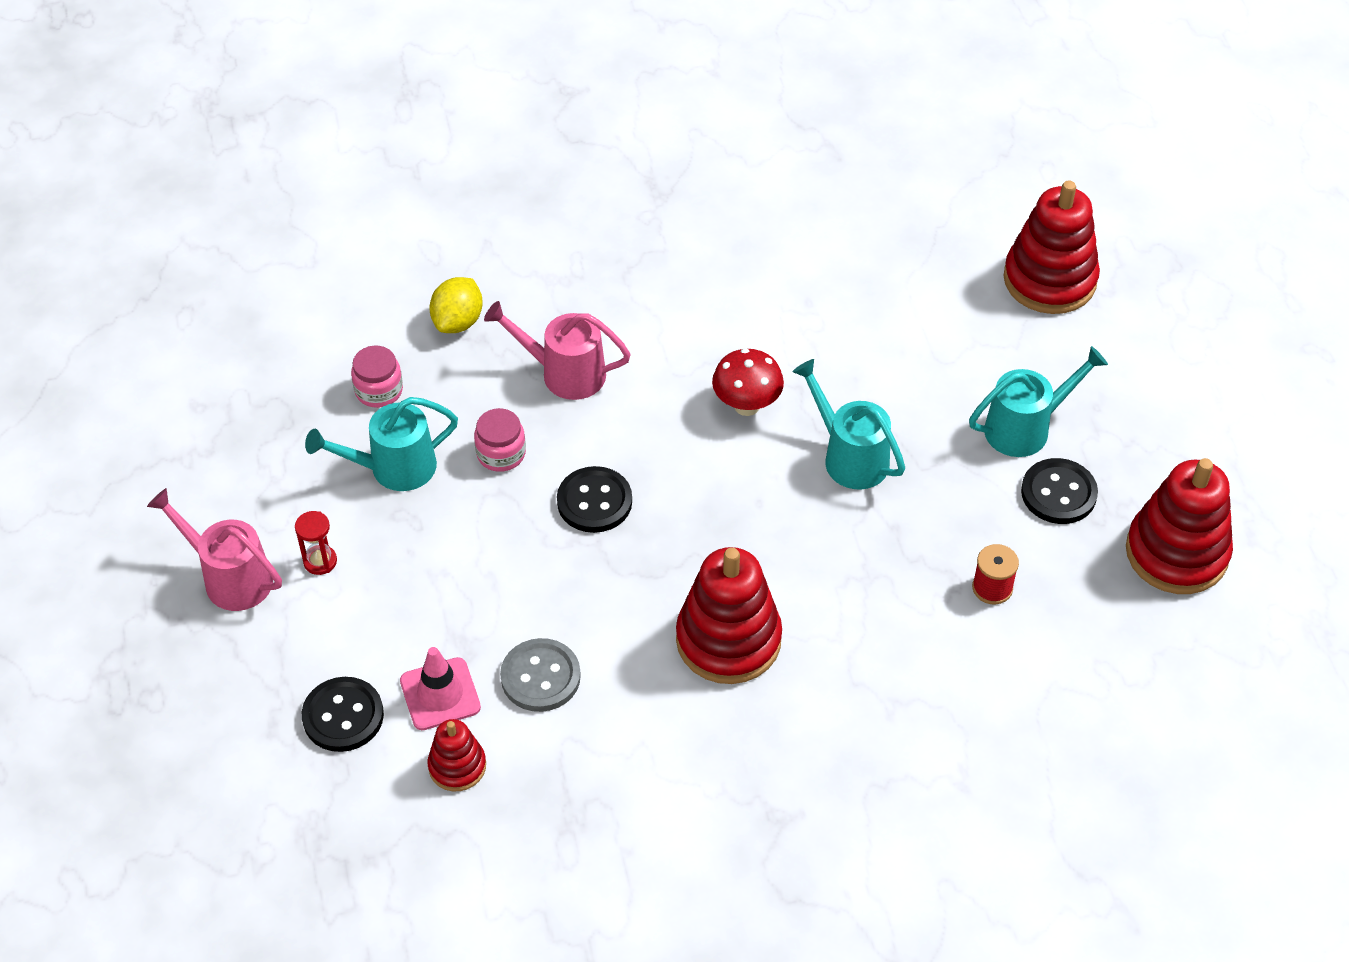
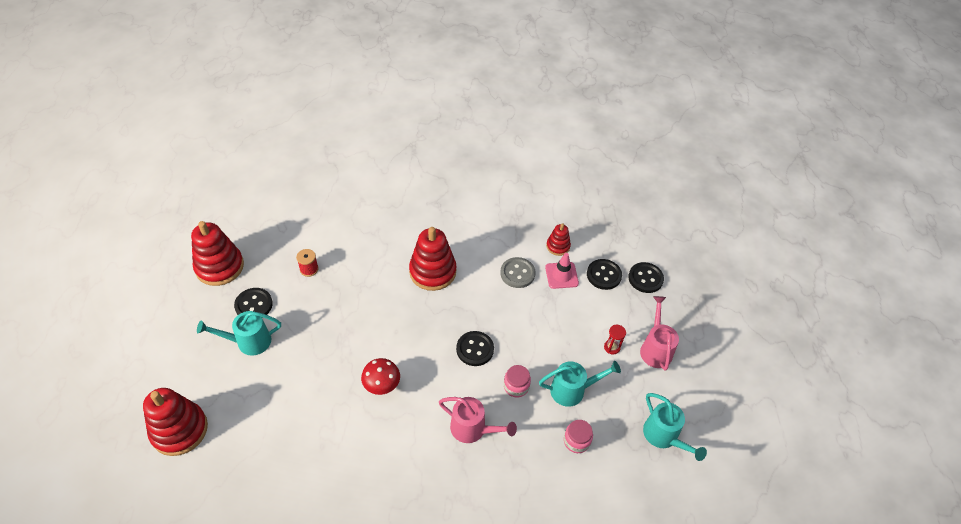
camera: 170 degrees left, 0 degrees up
(230, 577) = (655, 348): pink watering can -> pink watering can turned 135 degrees counterclockwise
(245, 729) = (645, 278): none -> black button
(458, 321) = (526, 480): yellow lemon -> none
(849, 456) = (342, 346): turquoise watering can -> turquoise watering can (664, 437)

